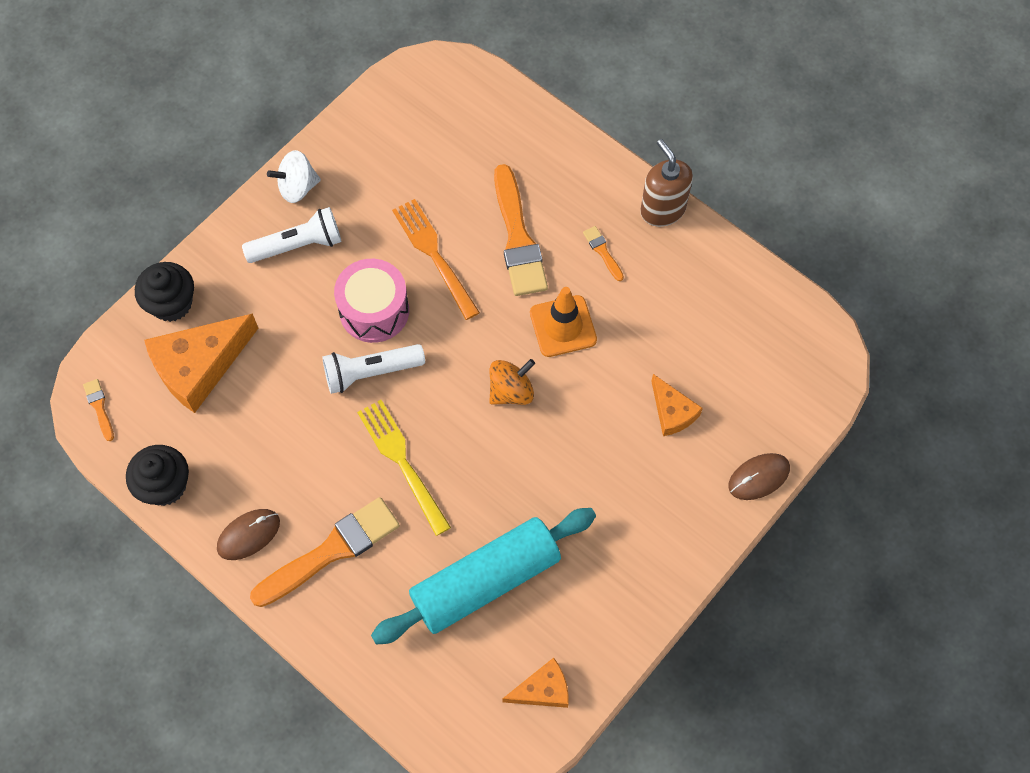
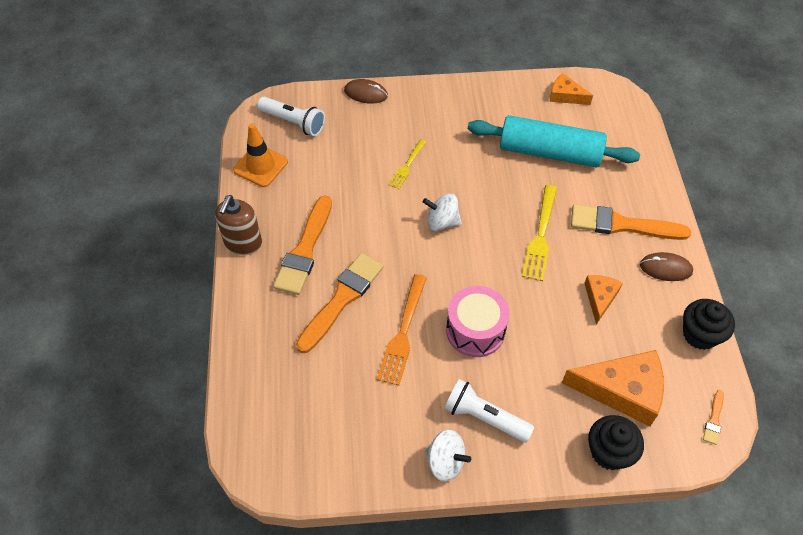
camera: 135 degrees left, 10 degrees down
(371, 372) = (513, 296): white flashlight -> white flashlight (293, 122)
(511, 391) = (442, 222): orange spinning top -> white spinning top
(563, 326) = (375, 230): orange traffic cone -> orange traffic cone (260, 166)
(603, 252) = (305, 249): orange brush -> orange brush, size x2.28
(612, 424) = (407, 166): none -> yellow fork
(672, 412) = (370, 148): orange cheese -> orange cheese (600, 298)

